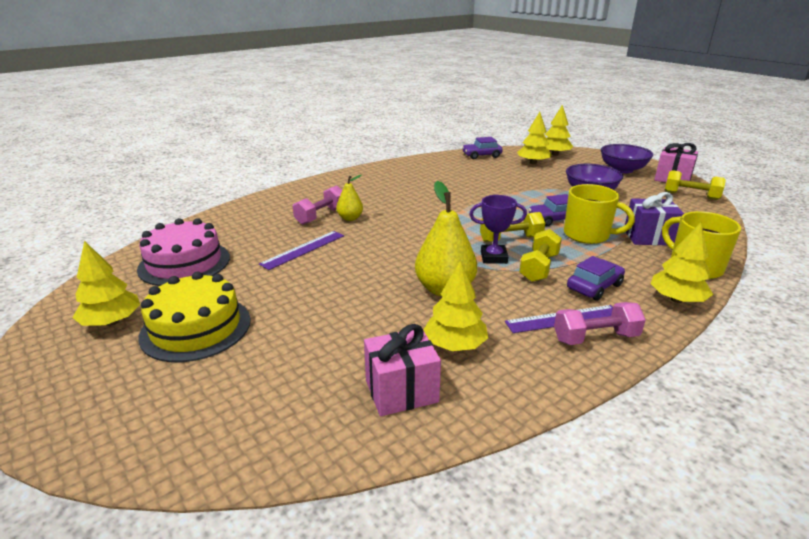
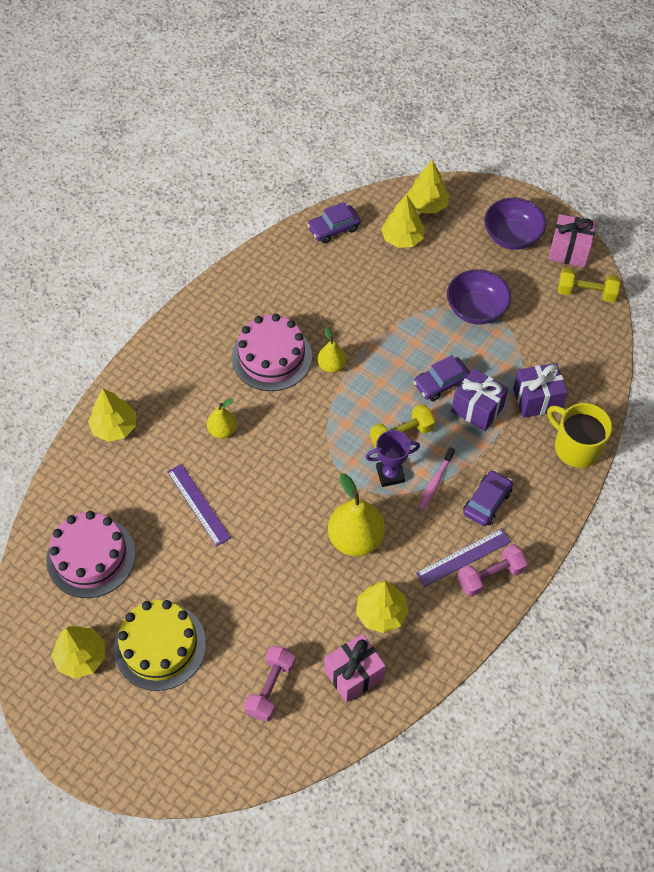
camera: 15 degrees left, 30 degrees up
(303, 249) = (198, 504): purple ruler -> purple ruler turned 60 degrees counterclockwise
(321, 216) = (188, 433): pink dumbbell -> pink dumbbell (270, 688)
(410, 193) = (272, 357): none -> pink cake
(458, 202) = (331, 365): none -> yellow pear
(539, 267) = (435, 482): yellow dumbbell -> pink toothbrush
(587, 235) = (477, 409): yellow mug -> purple gift
(676, 299) = (557, 505): yellow tree -> yellow tree (114, 427)

